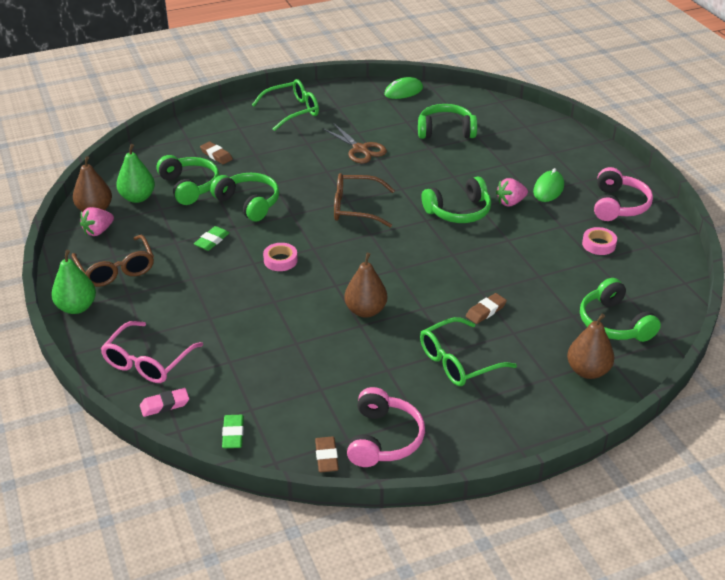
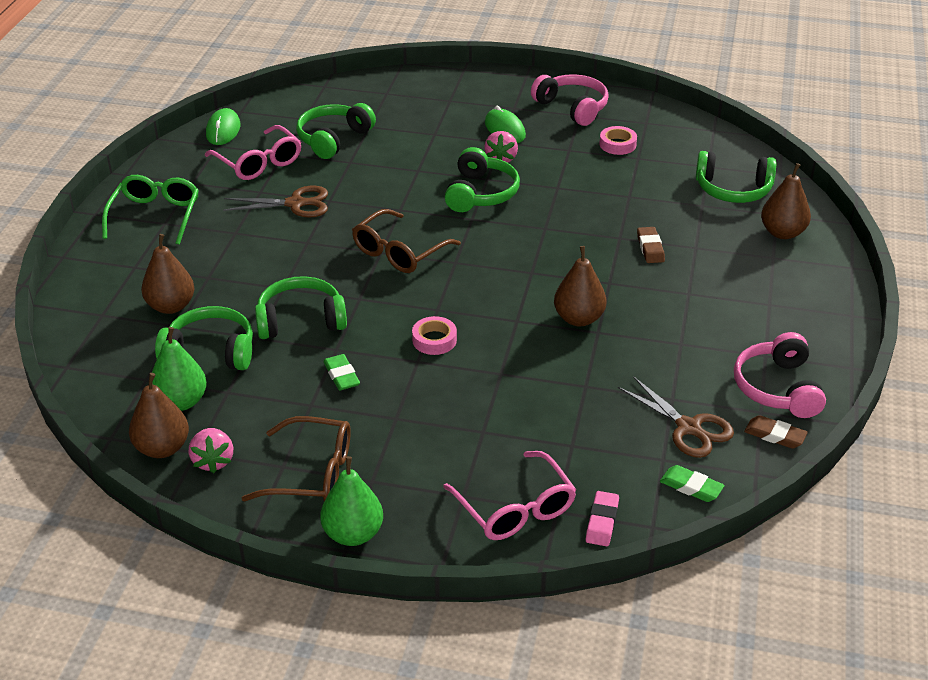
camera: 55 degrees left, 0 degrees up
(216, 155) = (171, 306): brown eraser -> brown pear
(295, 409) = (688, 428): none -> brown scissors
(383, 439) = (777, 388): pink headphones -> pink headphones turned 135 degrees counterclockwise
(386, 118) = (259, 163): none -> pink glasses
(458, 361) = (707, 296): green glasses -> none

